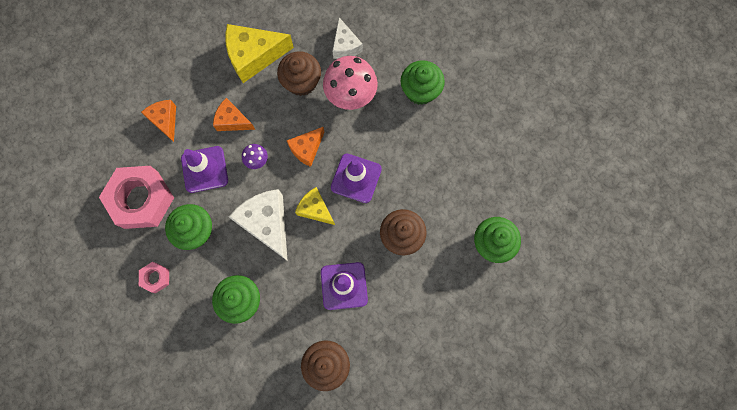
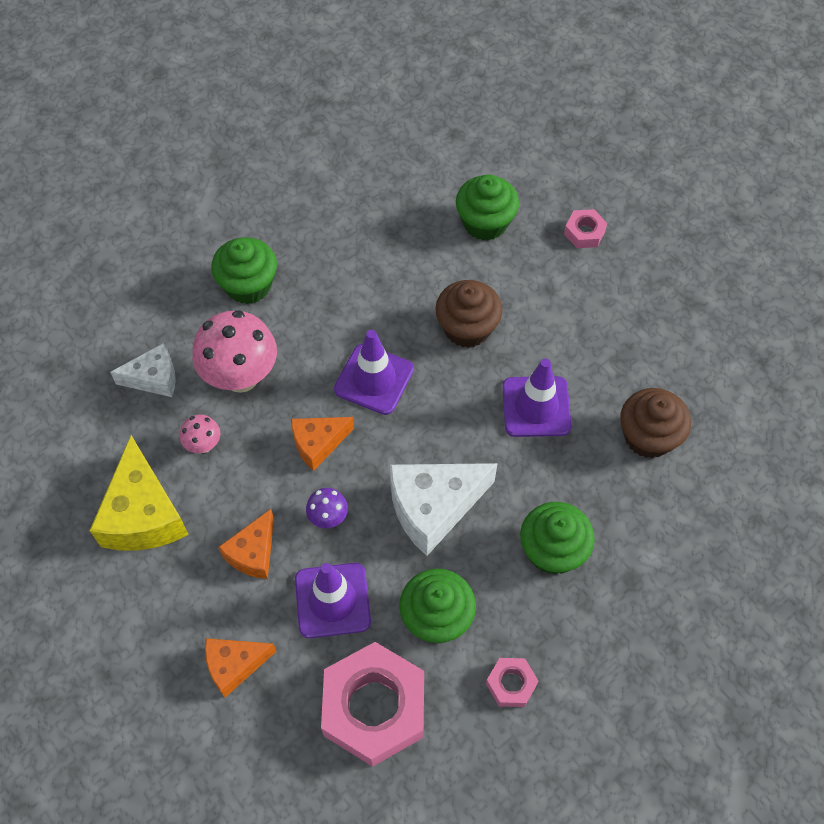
camera: 85 degrees left, 15 degrees down
(301, 82) = (203, 445): brown cupcake -> pink mushroom
(307, 149) = (318, 444): orange cheese -> orange cheese turned 105 degrees clockwise
(315, 209) = (417, 437): yellow cheese -> none
(493, 316) = (584, 233): none -> pink nut

